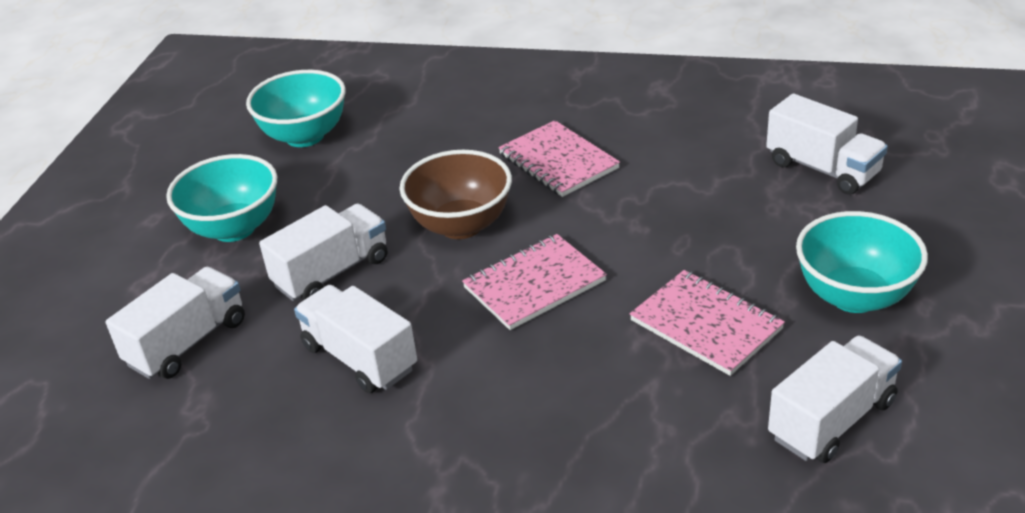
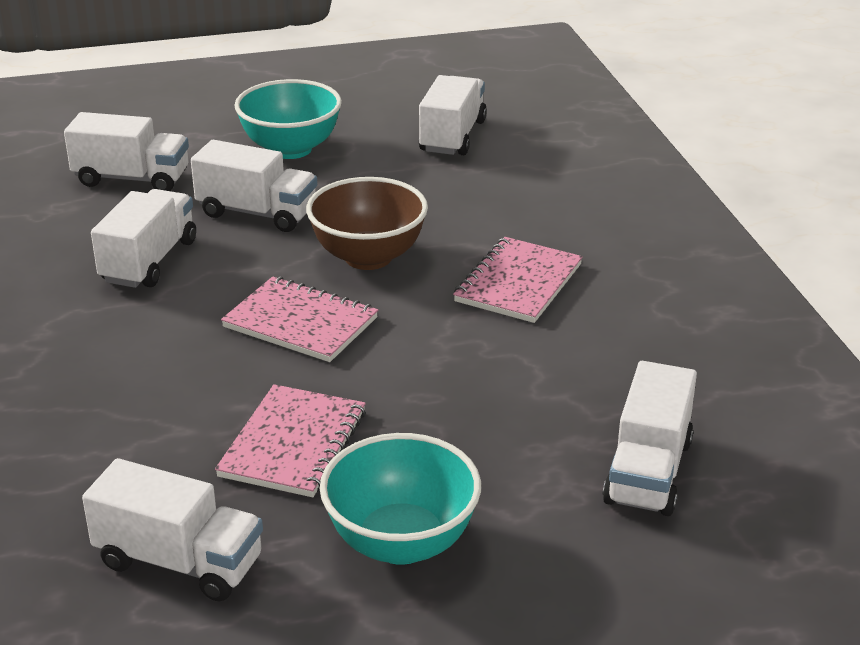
camera: 60 degrees right, 5 degrees down
(305, 136) = (452, 136): turquoise bowl -> white truck

